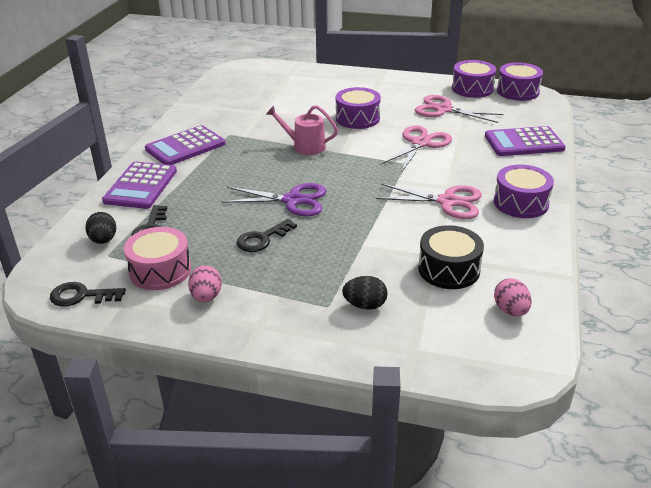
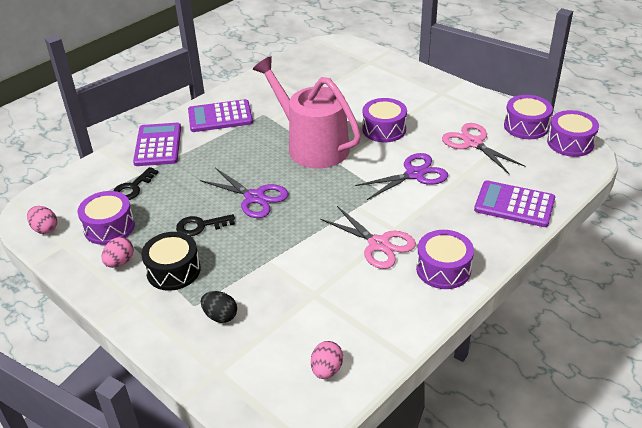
camera: 30 degrees right, 5 degrees up
(81, 296) = (45, 229): black key -> pink egg
(103, 240) = (95, 186): black egg -> none
(141, 186) = (158, 145): purple calculator -> purple calculator turned 135 degrees clockwise
(160, 270) = (109, 227): pink drum -> purple drum
(305, 146) = (312, 146): pink watering can -> pink watering can, size x2.01
(421, 143) = (415, 174): pink scissors -> purple scissors
(449, 269) = (315, 311): black drum -> black drum (173, 270)

